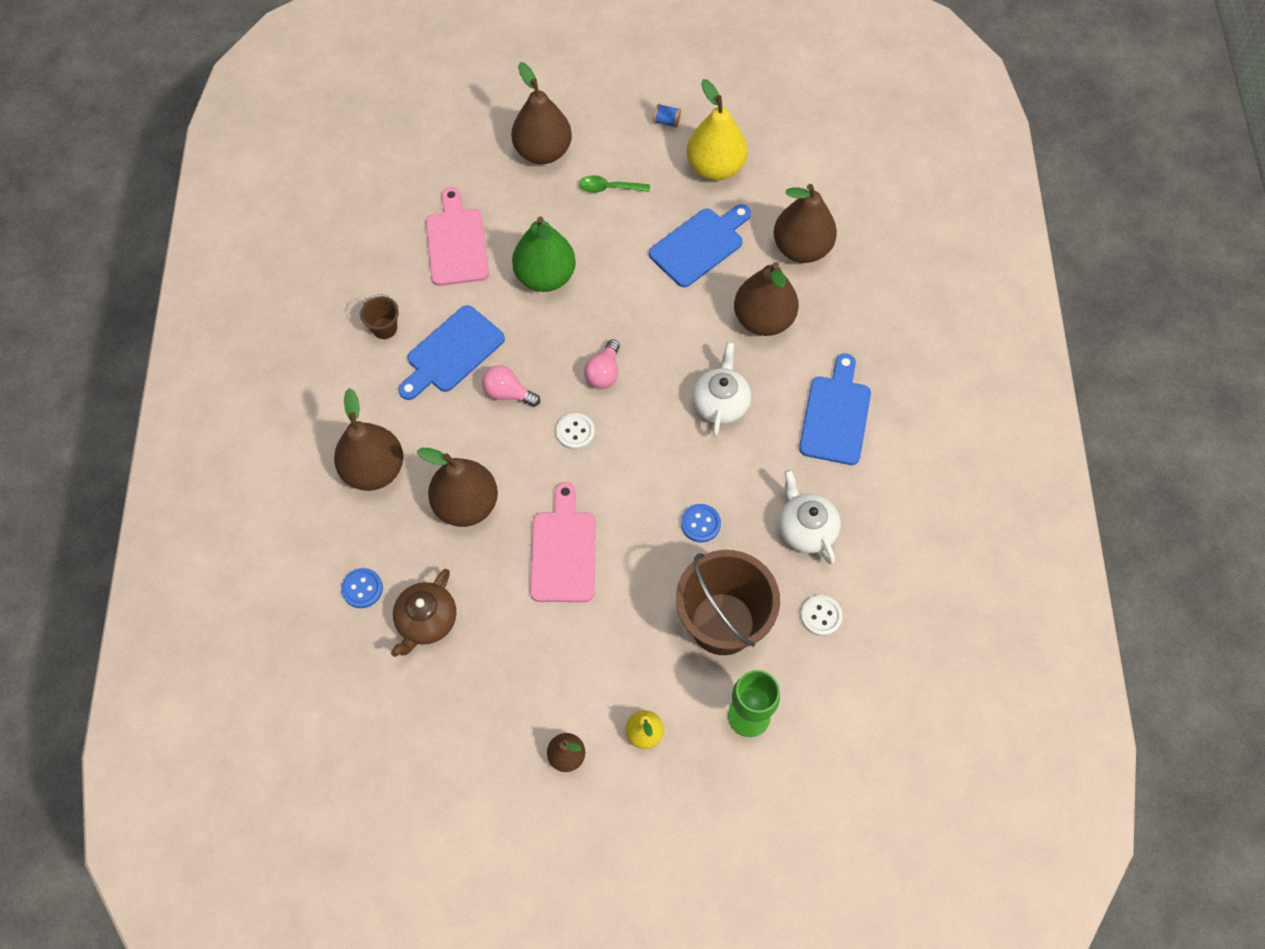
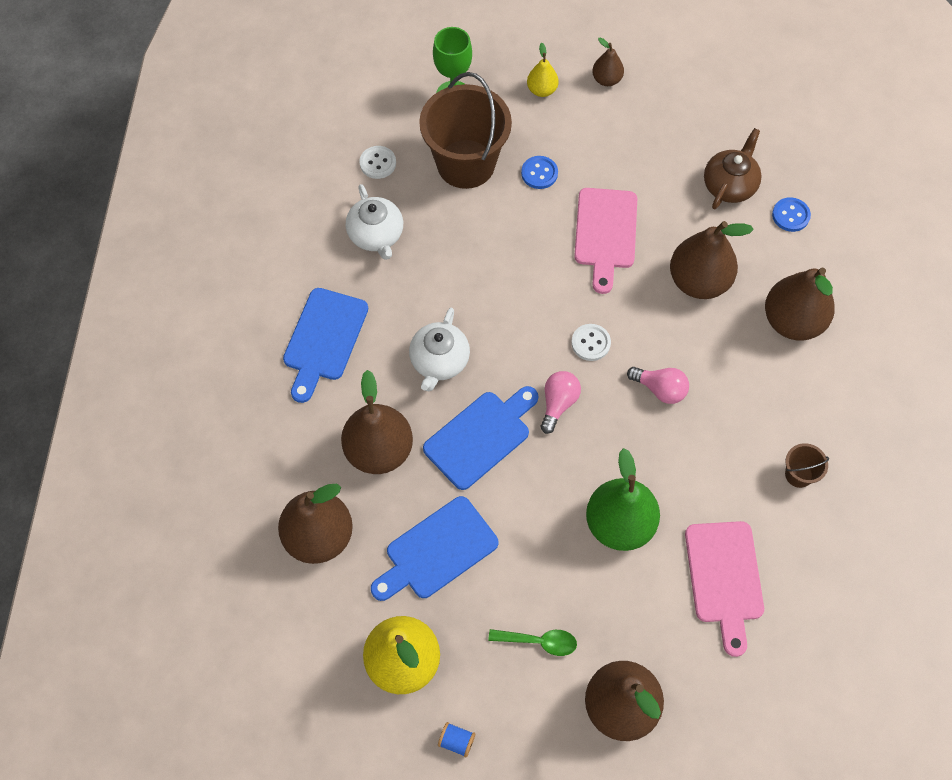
camera: 175 degrees left, 0 degrees up
(452, 352) = (722, 439): blue cutting board -> blue cutting board (481, 436)
(700, 524) = (474, 247): blue button -> blue button (539, 173)

